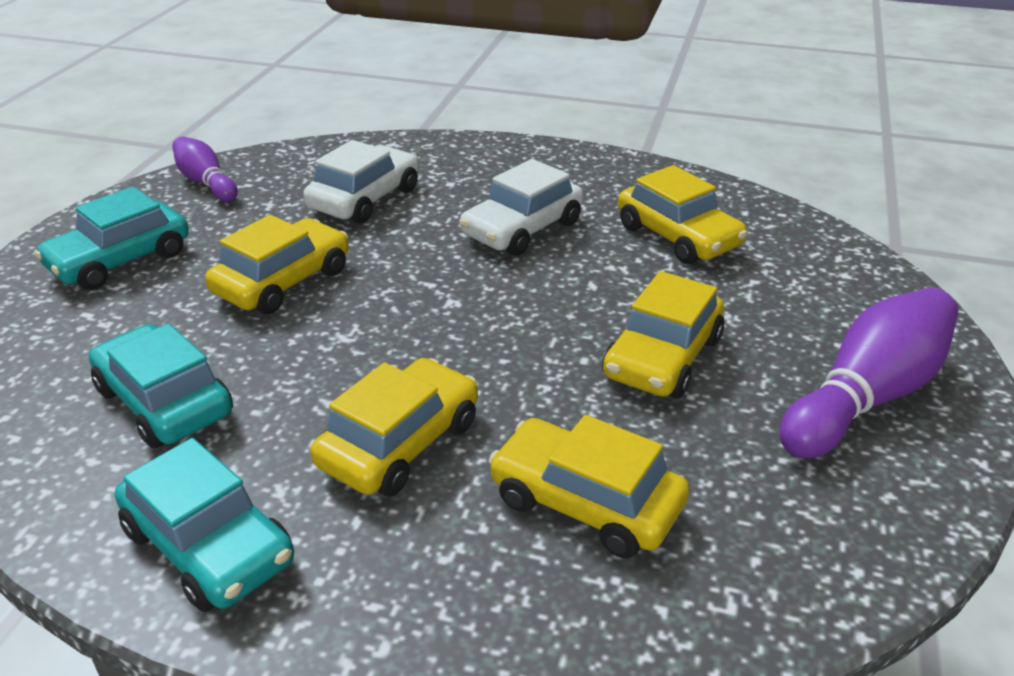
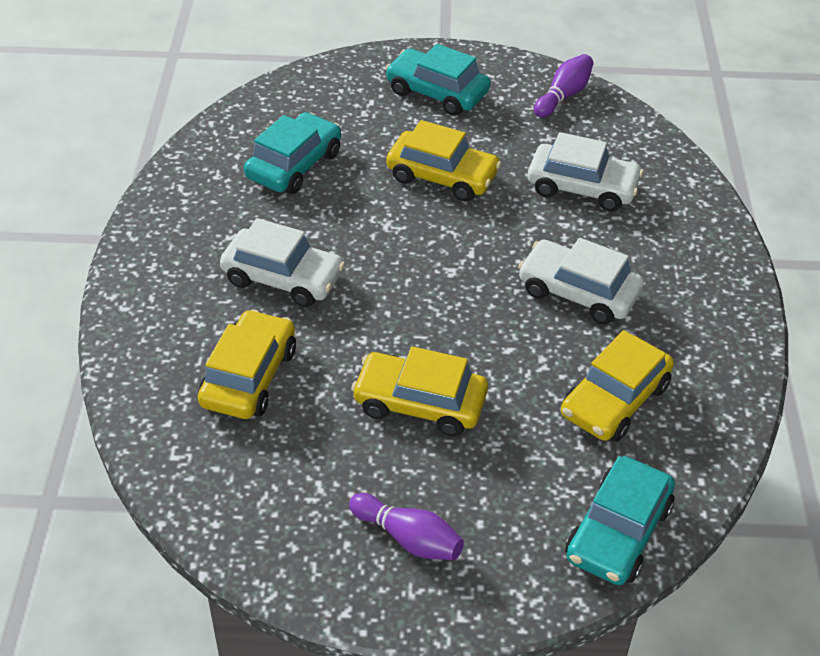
camera: 75 degrees right, 10 degrees up
(209, 546) = (182, 222): turquoise car -> turquoise car (618, 532)
(399, 443) = (283, 278): yellow car -> white car
(866, 397) = (408, 538): purple bowling pin -> purple bowling pin, size x0.58

